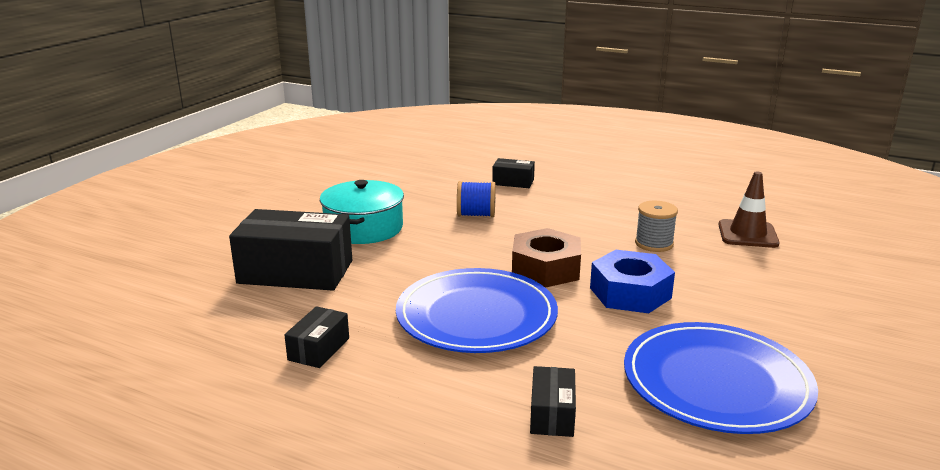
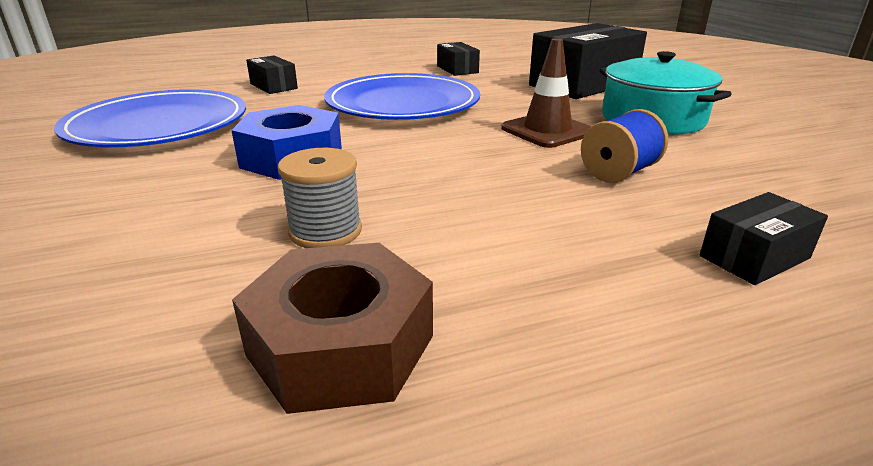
camera: 135 degrees right, 5 degrees up
(545, 269) = (413, 148): brown nut -> brown nut (341, 345)
(747, 234) = (141, 344): brown traffic cone -> brown traffic cone (547, 131)

